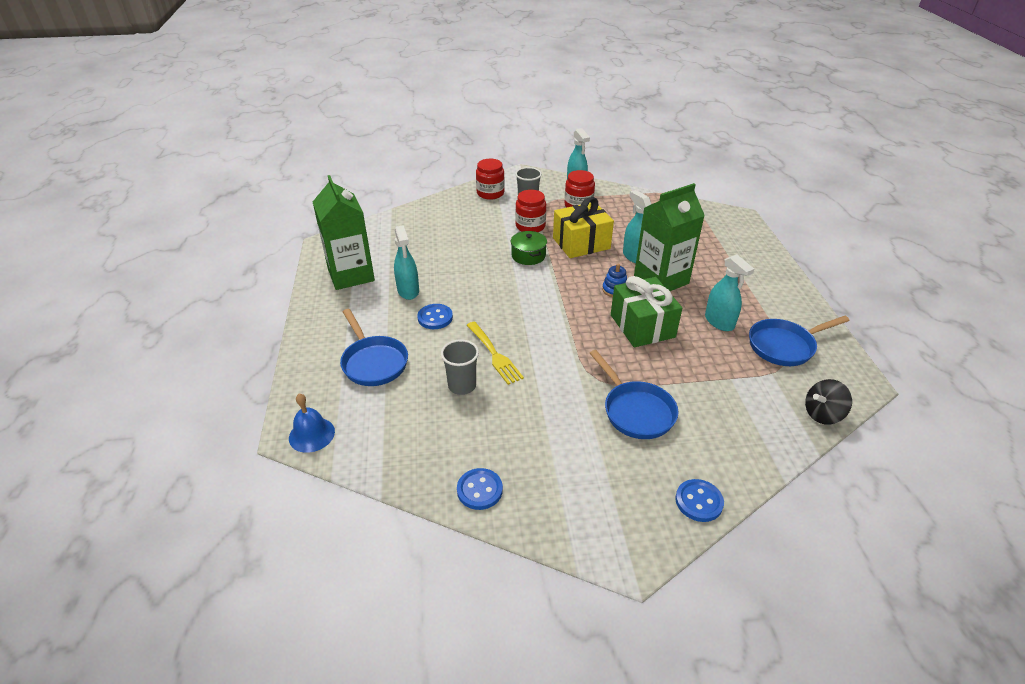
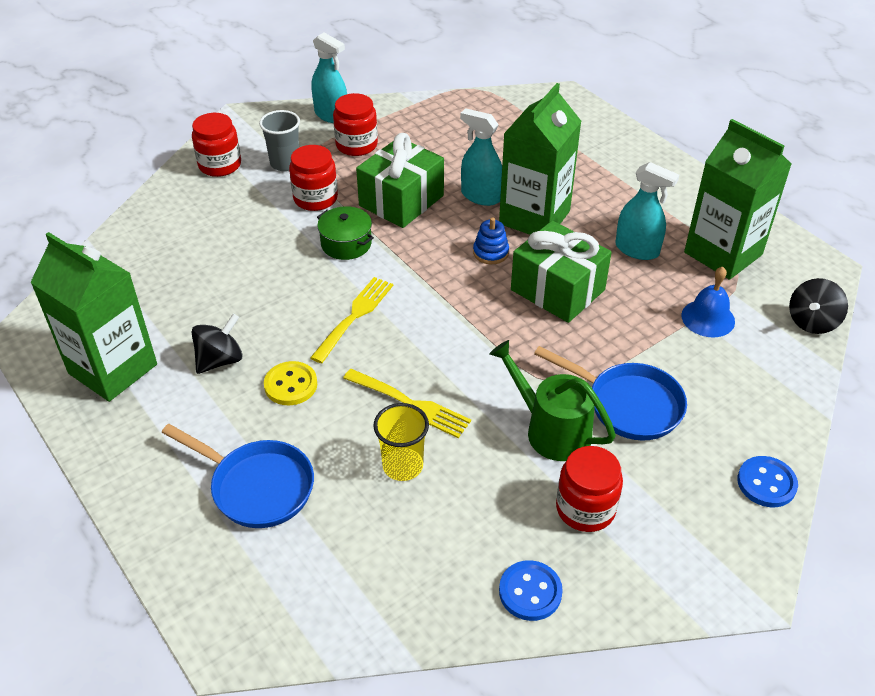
camera: 30 degrees left, 5 degrees up
(311, 434) = (256, 629): blue bell -> blue bell (708, 318)
(408, 291) = (220, 360): turquoise spray bottle -> black spinning top
(435, 318) = (291, 385): blue button -> yellow button
(462, 386) = (403, 466): grey cup -> yellow cup
(500, 296) = (354, 317): none -> yellow fork
(555, 459) = (585, 508): none -> red jar
(571, 405) = (552, 430): none -> green watering can
(581, 243) = (401, 201): yellow gift -> green gift
(784, 346) = (723, 253): blue pan -> green carton

